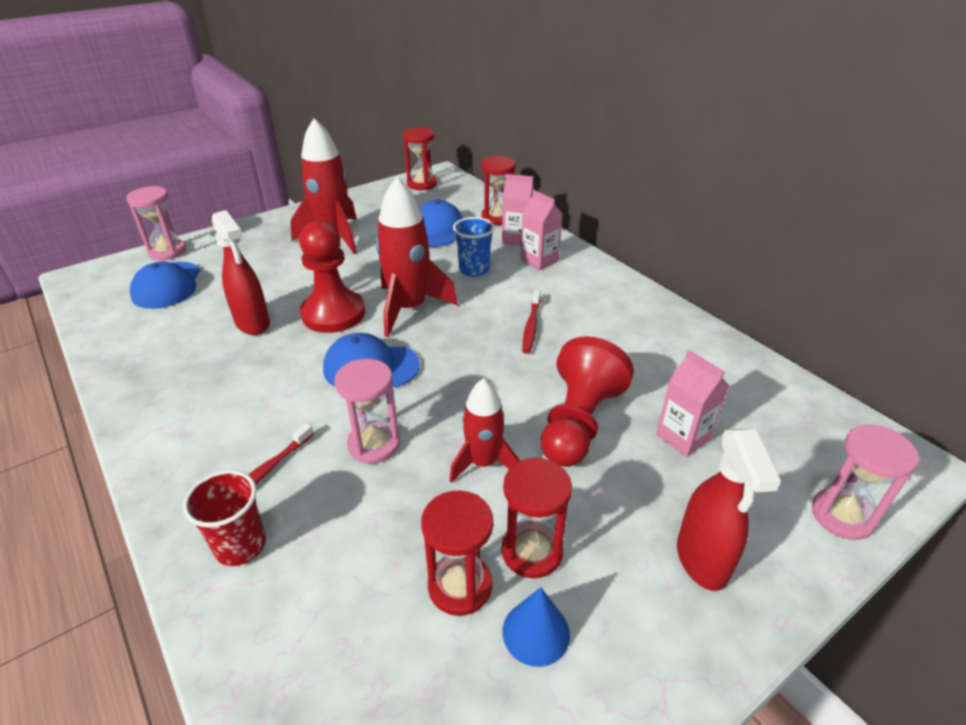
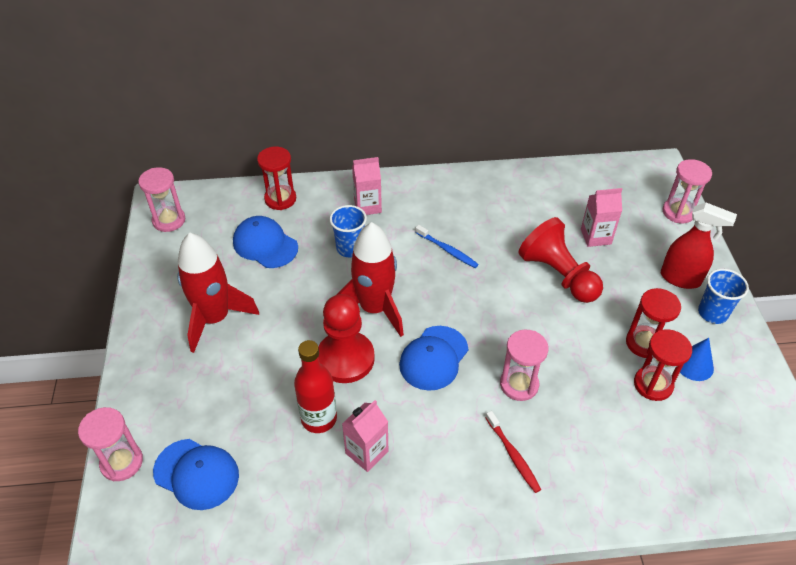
camera: 60 degrees left, 10 degrees up
(240, 546) = (573, 485): red cup -> none
(253, 323) = (319, 418): red spray bottle -> red bottle
(422, 184) = (169, 220): red hourglass -> pink hourglass
(483, 463) = (567, 335): red rocket -> none
(516, 239) = (325, 204): pink carton -> pink carton (366, 452)
(531, 326) = (447, 250): red toothbrush -> blue toothbrush
(669, 629) = (712, 313): none -> blue cup

